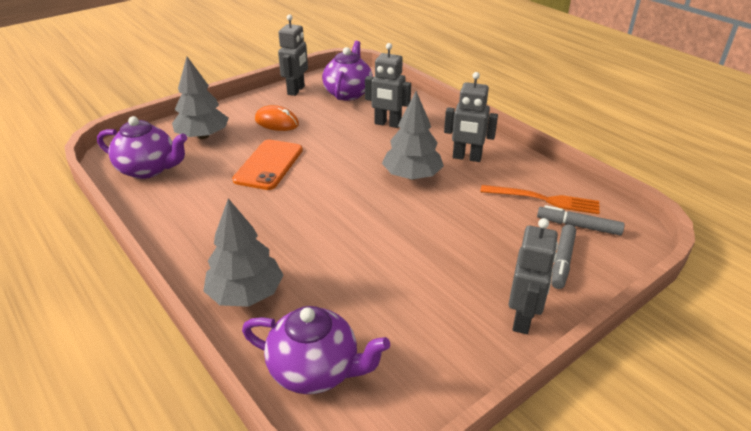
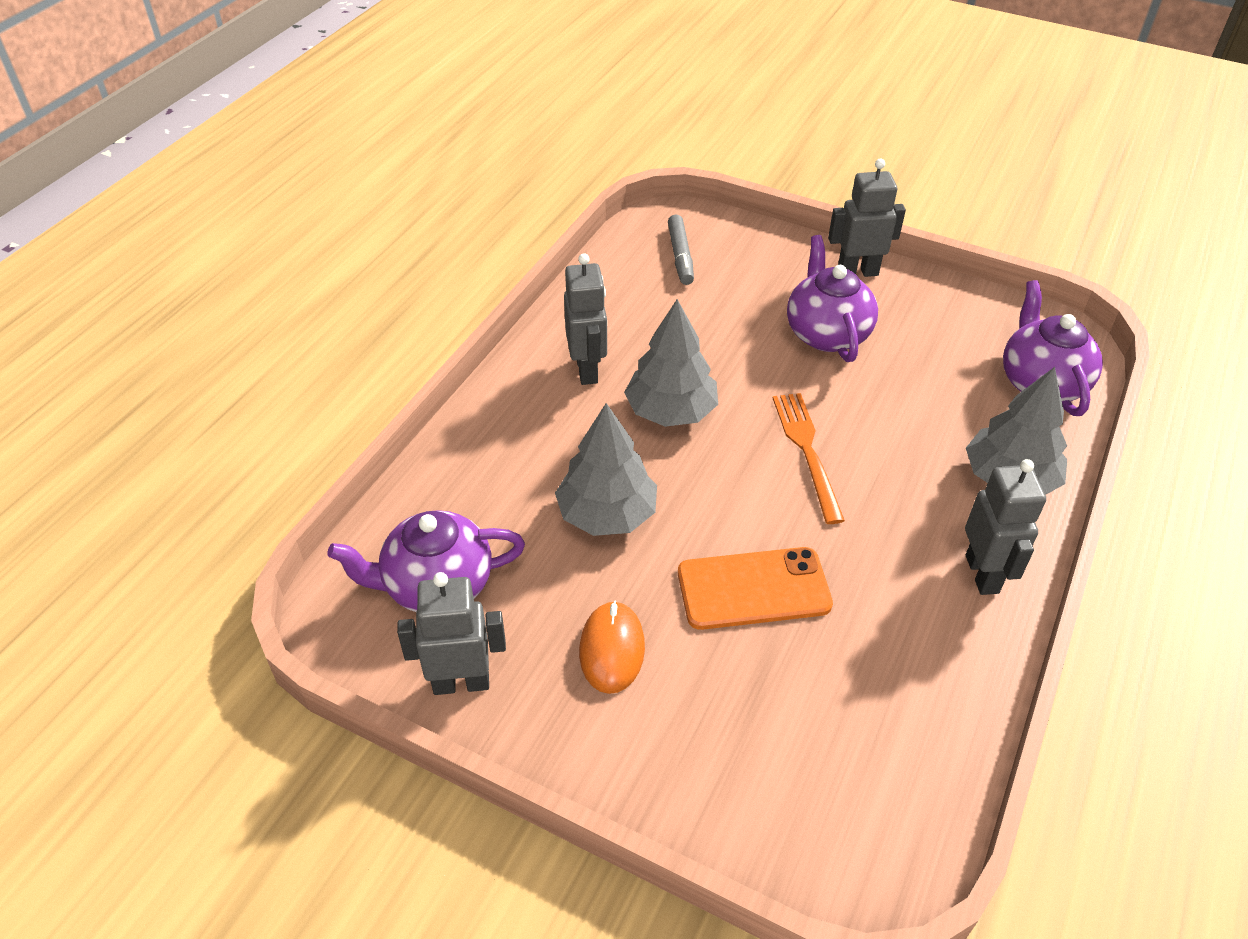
camera: 115 degrees left, 10 degrees up
(148, 169) = (887, 763): purple teapot -> purple teapot (826, 333)
(203, 136) = (731, 746): grey tree -> grey tree (607, 514)
(387, 124) = (533, 485): grey robot -> grey robot (982, 574)
(544, 200) = (645, 286): orange fork -> orange fork (807, 451)
(562, 261) = (751, 260): grey marker -> none

